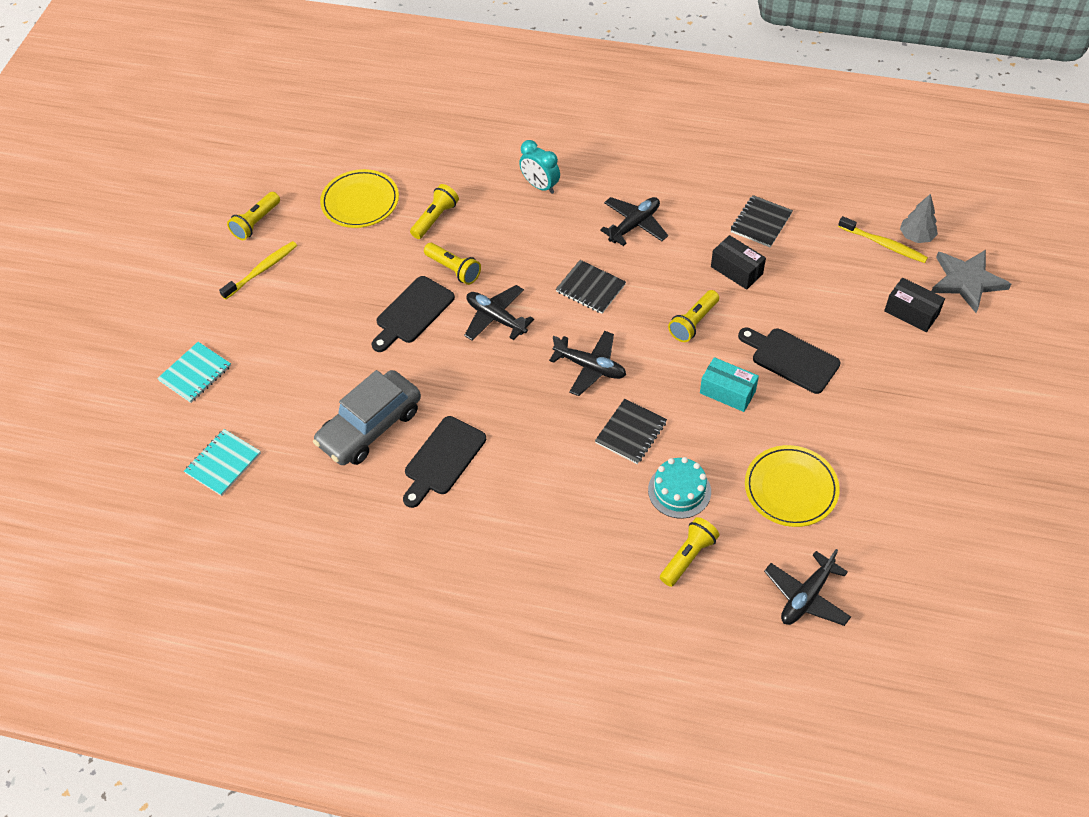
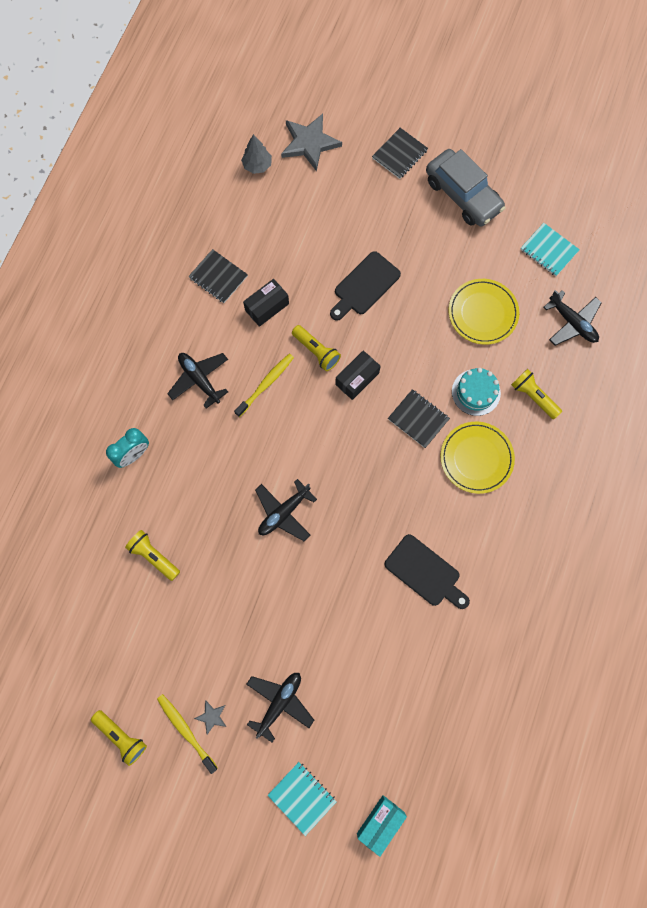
camera: 85 degrees left, 20 degrees up
(223, 463) = (406, 768): turquoise notebook -> turquoise notebook (549, 250)
(276, 288) = (211, 716): none -> grey star
(360, 202) = (116, 628): yellow plate -> yellow plate (476, 458)
(370, 427) = (384, 632): grey car -> grey car (462, 195)
(412, 313) = (265, 586): black cutting board -> none
(453, 269) = (220, 544): yellow flashlight -> none
(590, 288) = (264, 427): black notebook -> black notebook (399, 154)
(590, 367) = (349, 441): black plane -> black plane (279, 702)
(727, 392) = (389, 339): turquoise box -> turquoise box (380, 822)
(884, 244) = (261, 191): yellow toothbrush -> yellow toothbrush (266, 384)
(911, 312) = (333, 190): black box -> black box (357, 379)

